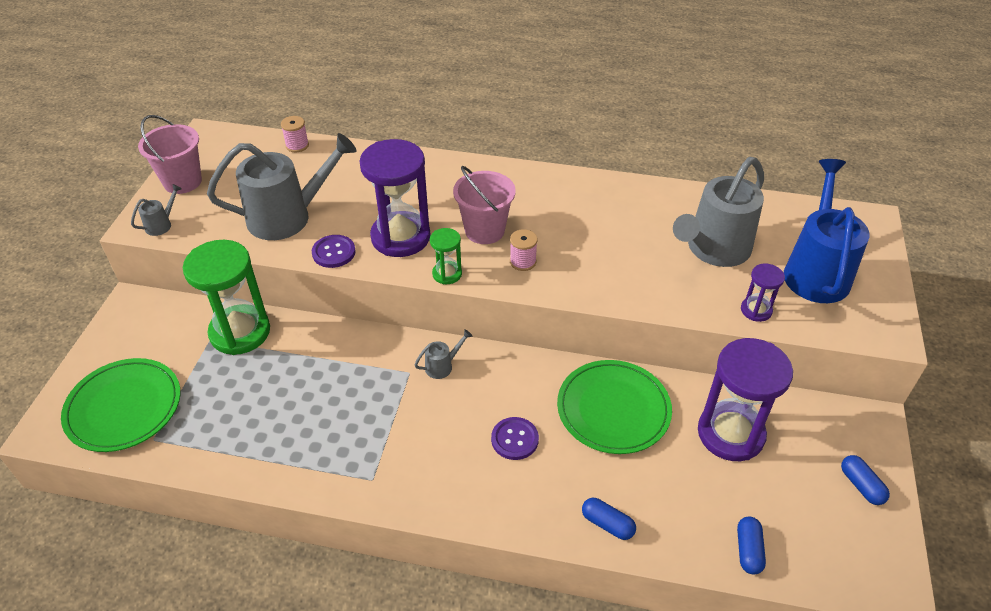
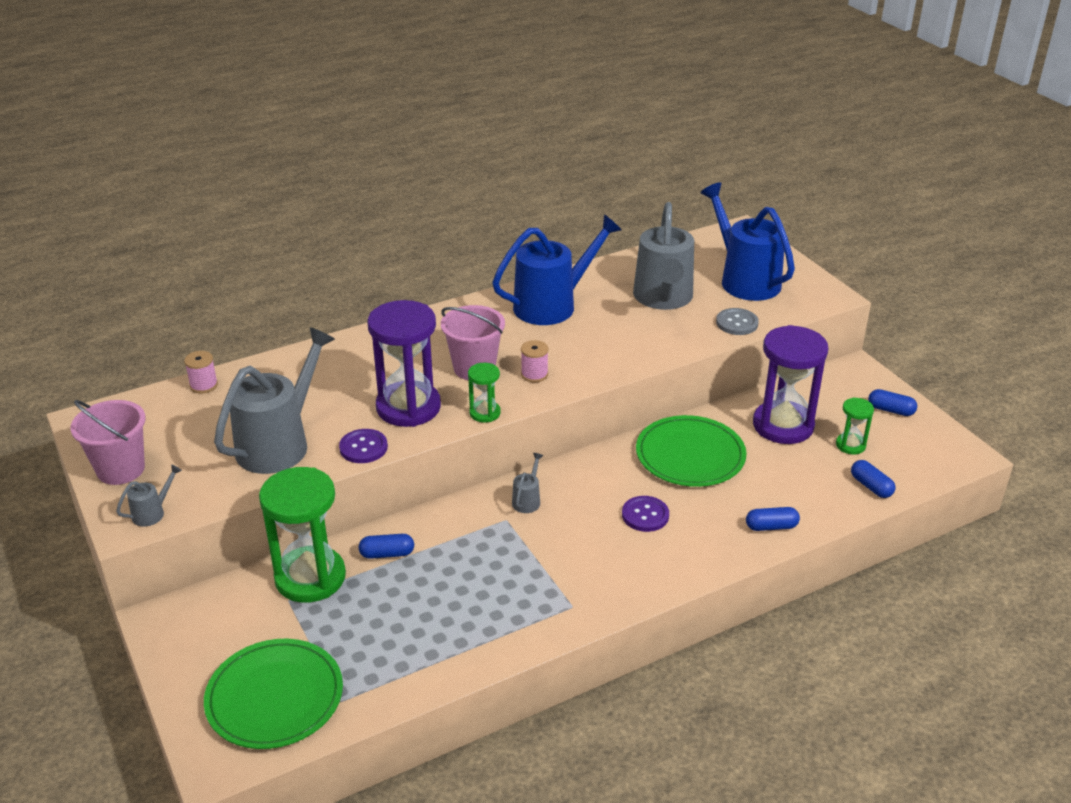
camera: 40 degrees left, 10 degrees down
(162, 224) = (152, 512): grey watering can -> grey watering can turned 45 degrees clockwise
(303, 346) = (387, 554): none -> blue capsule
(610, 207) = (553, 305): none -> blue watering can
(756, 310) = (737, 323): purple hourglass -> grey button
(776, 495) = (850, 445): none -> green hourglass

